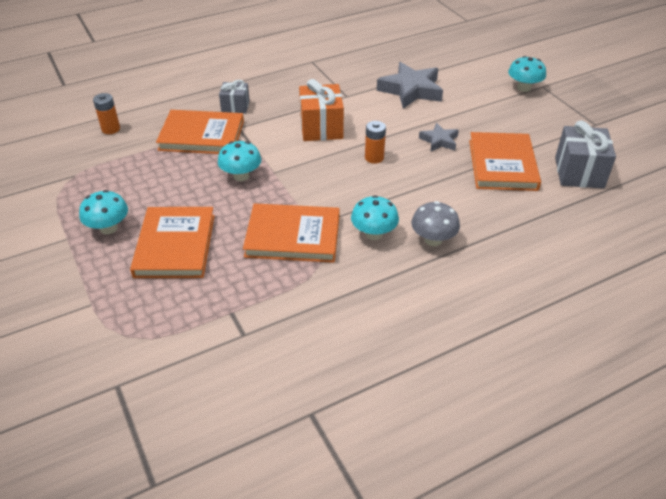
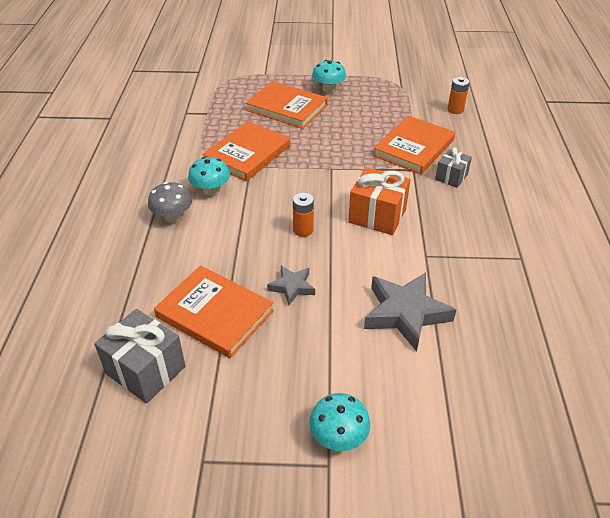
camera: 120 degrees right, 0 degrees up
(241, 176) = (340, 152): turquoise mushroom -> none

